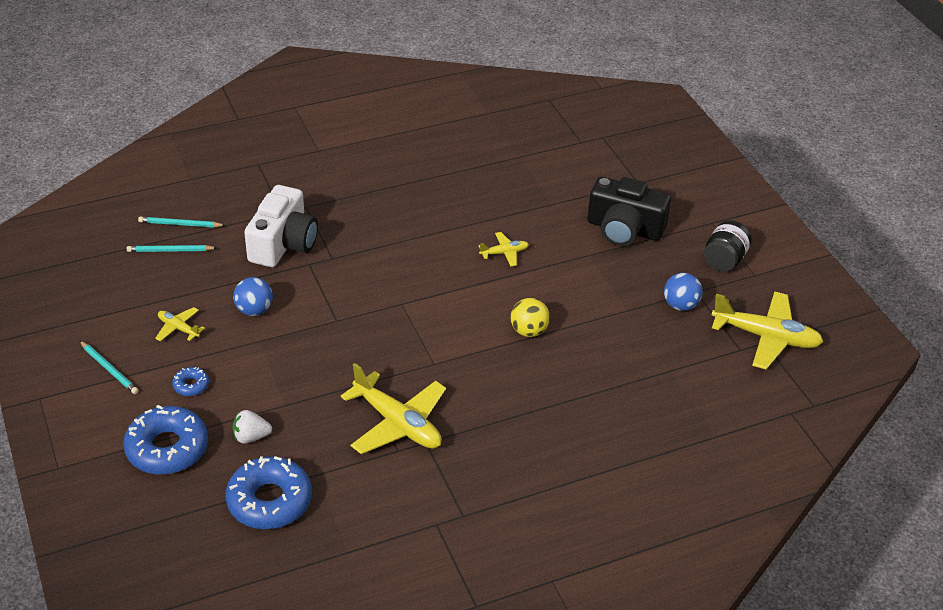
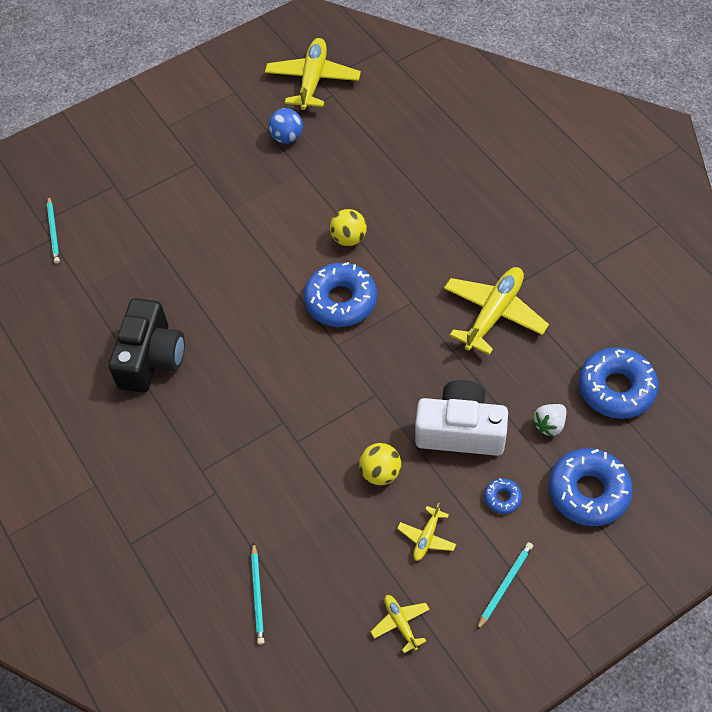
camera: 95 degrees left, 15 degrees up
(170, 250) = (306, 590): turquoise pencil -> turquoise pencil (54, 231)
(251, 437) = (549, 425): white strawberry -> white strawberry turned 60 degrees clockwise
(254, 310) = (380, 473): blue ball -> yellow ball
(283, 244) = (270, 475): white camera -> white camera (460, 431)
(452, 313) = (341, 301): none -> blue donut
(504, 253) = (243, 275): yellow plane -> yellow plane (400, 623)
(624, 229) = (189, 187): black camera -> black camera (151, 358)
(724, 260) = (219, 113): black jar -> none

